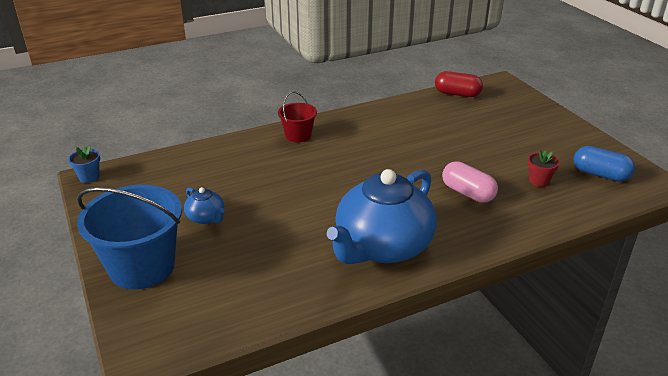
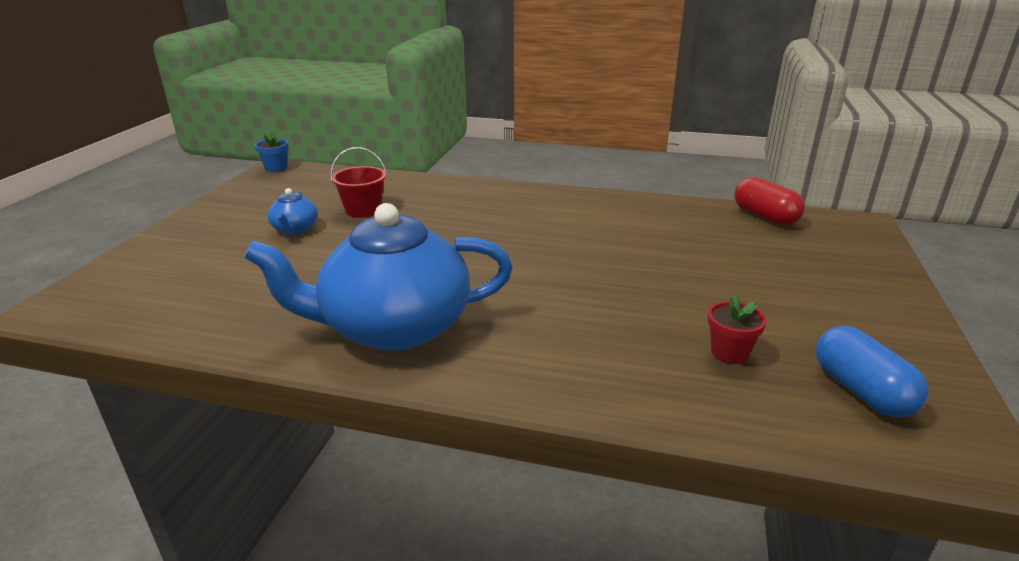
camera: 40 degrees right, 5 degrees down
(142, 267) = (182, 244): blue bucket -> none
(298, 135) = (498, 195): red bucket -> red bucket (363, 210)
(468, 193) = (595, 321): pink capsule -> none

